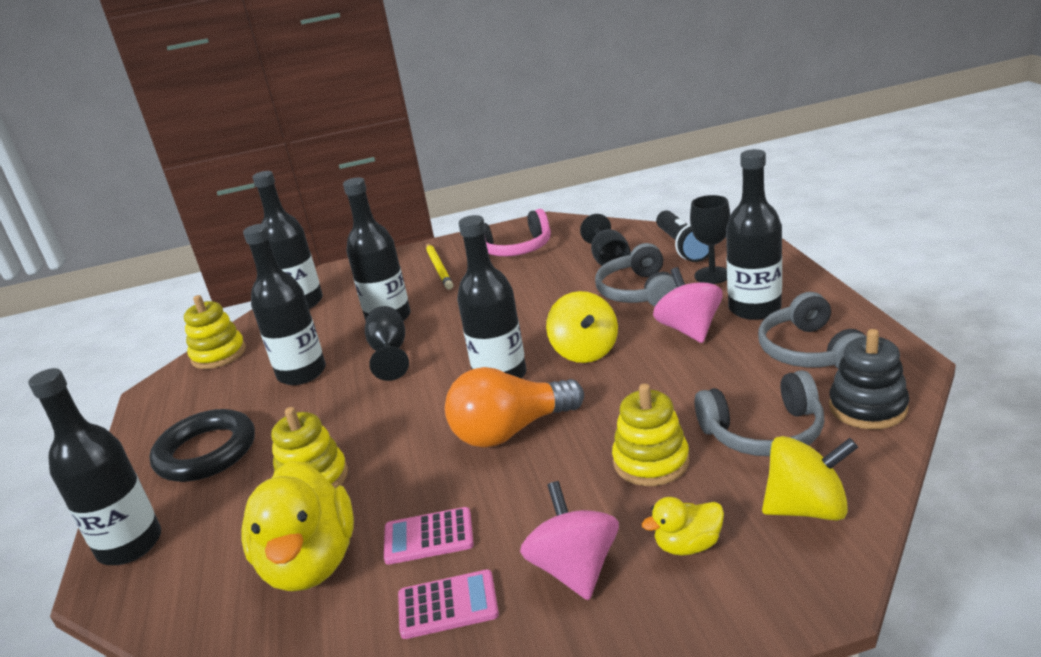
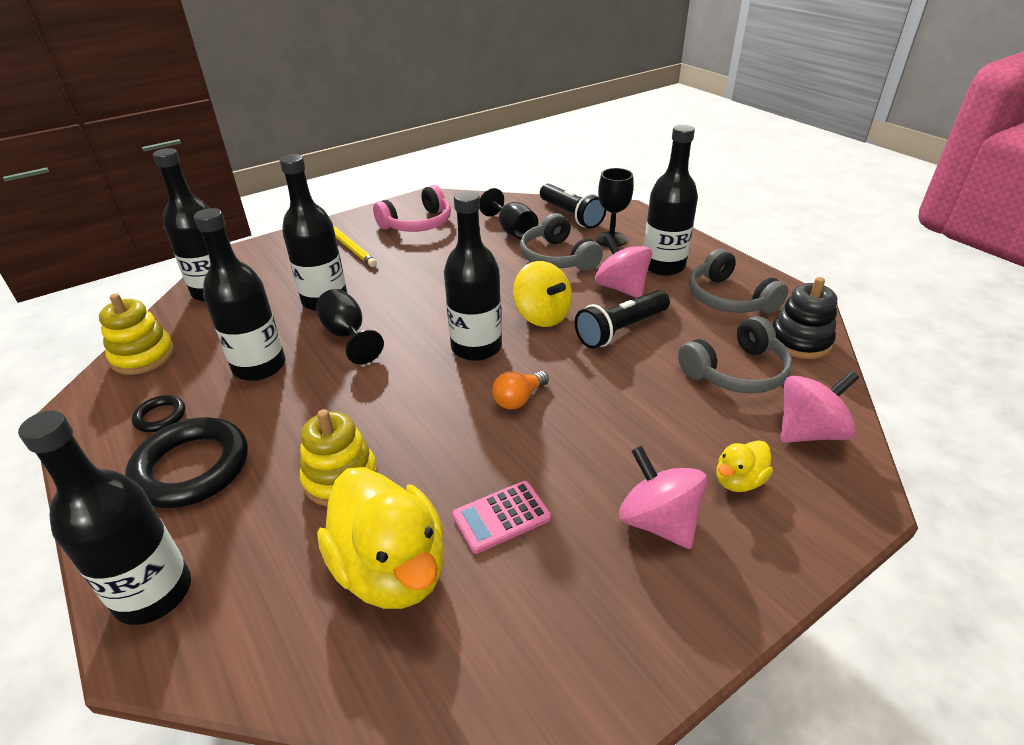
camera: 25 degrees left, 10 degrees up
(205, 407) = (160, 417): none -> black ring
(448, 605) = (562, 582): pink calculator -> none
(510, 431) = (518, 399): orange light bulb -> orange light bulb, size x0.51
(651, 462) = (662, 410): yellow stacking toy -> none
(660, 374) = (621, 330): none -> black flashlight
(807, 508) = (808, 432): yellow spinning top -> pink spinning top

